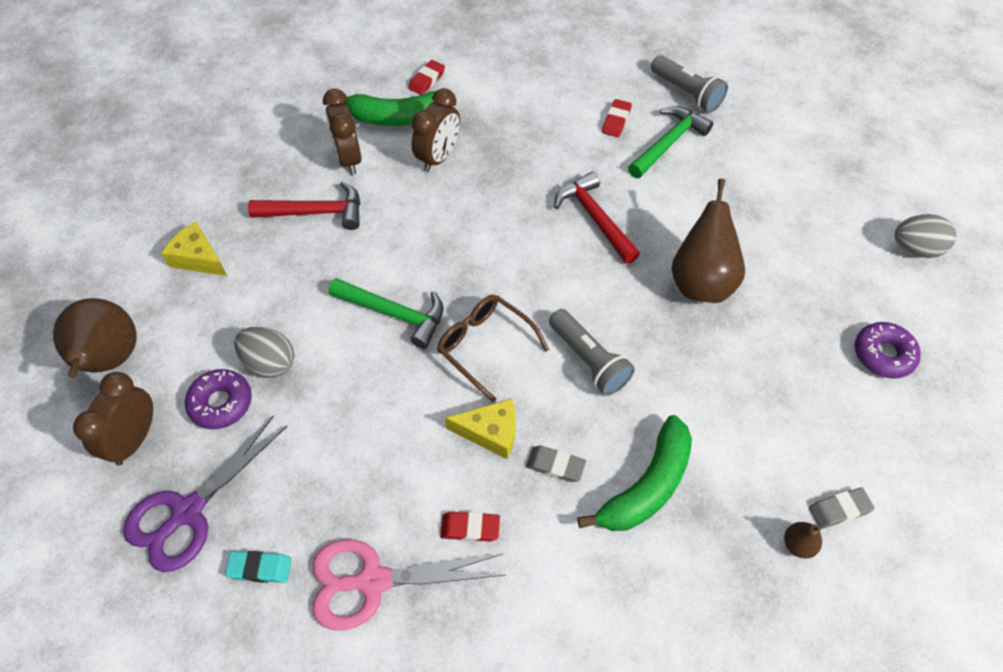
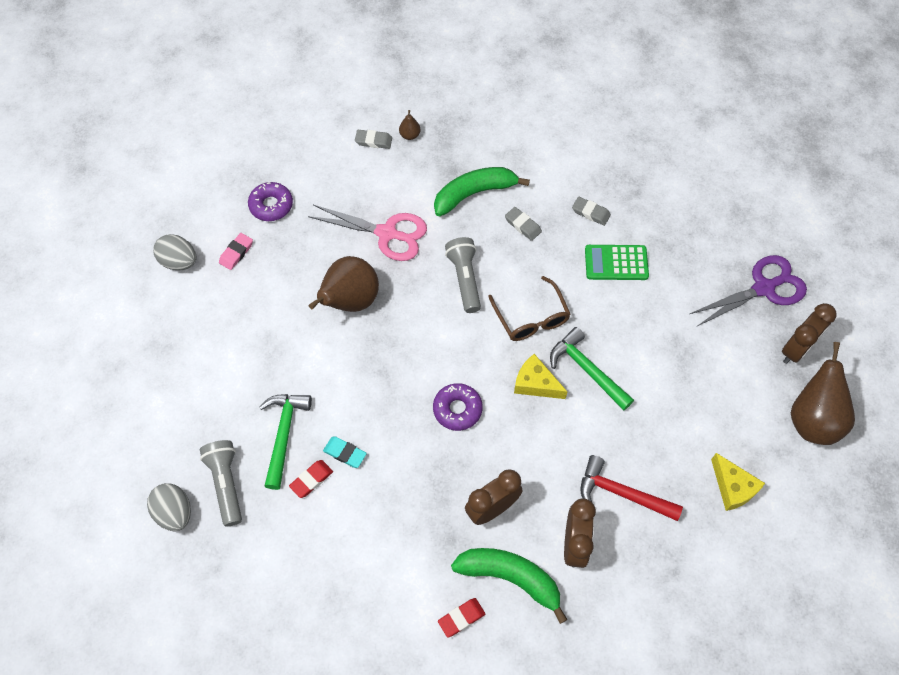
camera: 155 degrees left, 5 degrees up
(221, 403) = (732, 352): purple donut -> purple donut (457, 409)
(260, 568) = (723, 240): turquoise eraser -> turquoise eraser (345, 453)
(270, 363) = (691, 368): grey egg -> grey egg (175, 512)
(373, 581) = (658, 208): pink scissors -> pink scissors (387, 233)
(406, 463) = (616, 263): none -> green calculator
(470, 528) = (590, 213): red eraser -> grey eraser
(490, 432) = (554, 260): yellow cheese -> yellow cheese (535, 383)
(594, 218) = (393, 387): red hammer -> none
(668, 143) = (284, 434): green hammer -> green hammer turned 120 degrees clockwise
(867, 283) = (236, 253): none -> pink eraser

